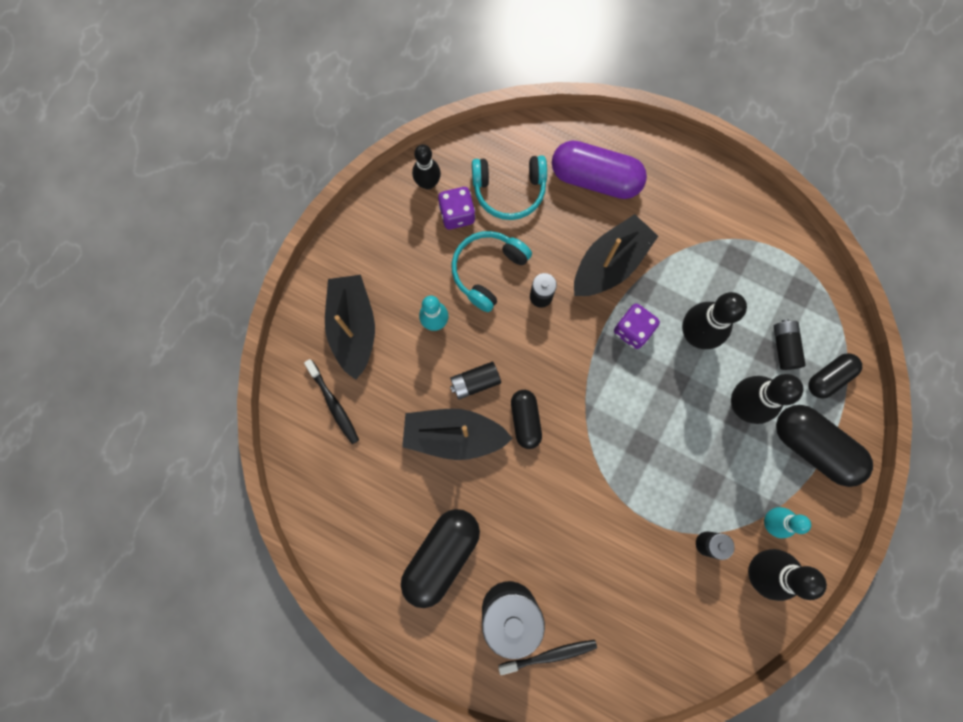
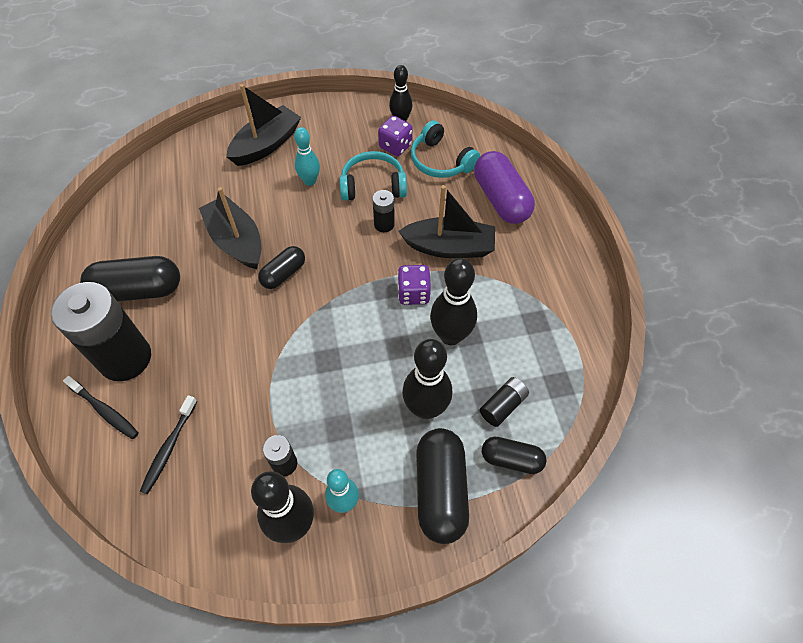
camera: 50 degrees right, 20 degrees down
(333, 404) = (204, 167): black toothbrush -> black toothbrush (169, 448)
(475, 382) = (286, 228): black battery -> none

